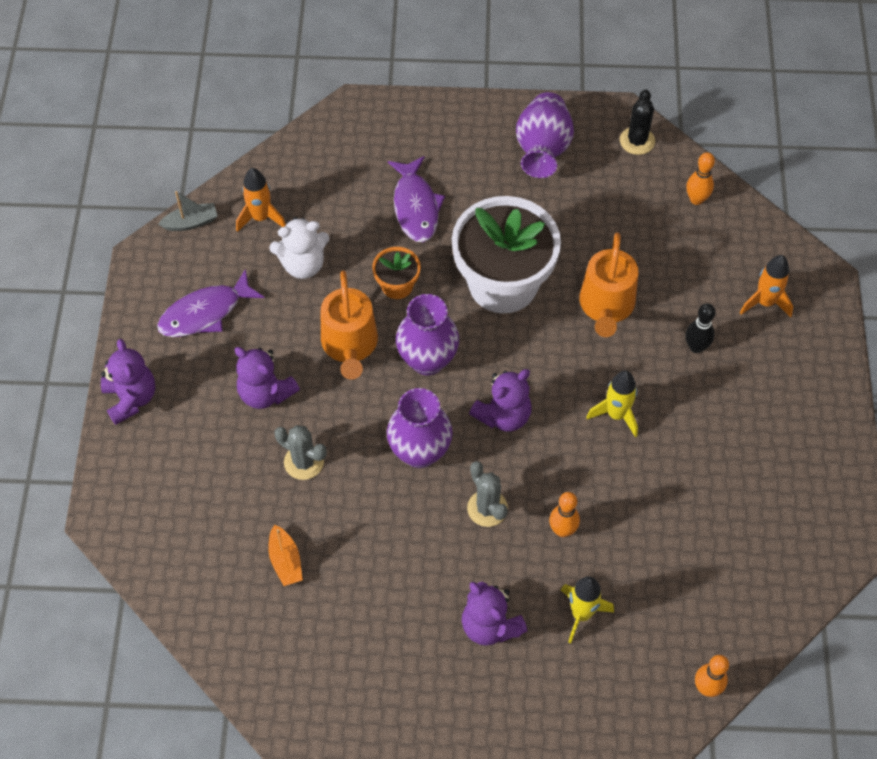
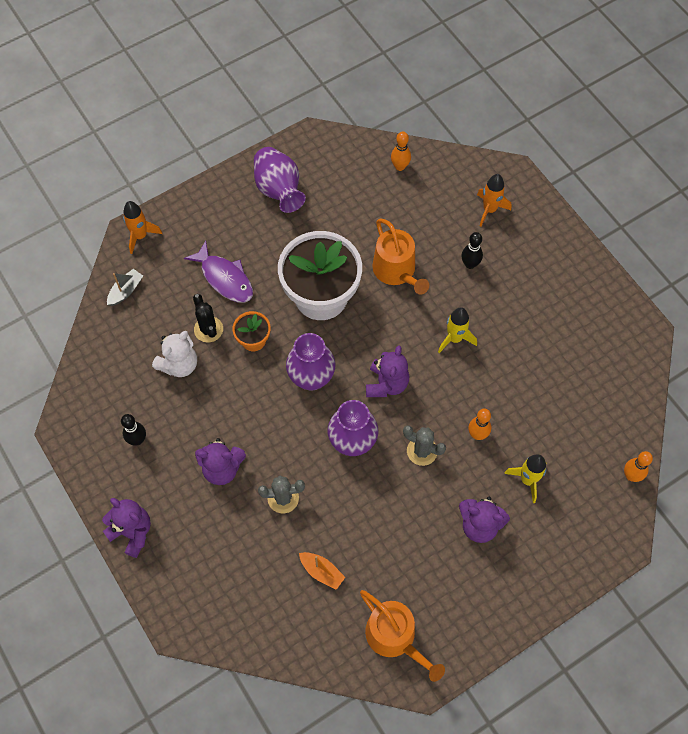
camera: 35 degrees left, 5 degrees up
(191, 222) = (77, 383): grey boat -> grey boat (126, 291)
(205, 313) = (137, 440): purple fish -> black bowling pin
(261, 218) = (124, 349): orange rocket -> orange rocket (140, 236)
(350, 345) = (253, 400): orange watering can -> orange watering can (395, 637)
(637, 141) = (334, 148): black cactus -> black cactus (208, 329)

